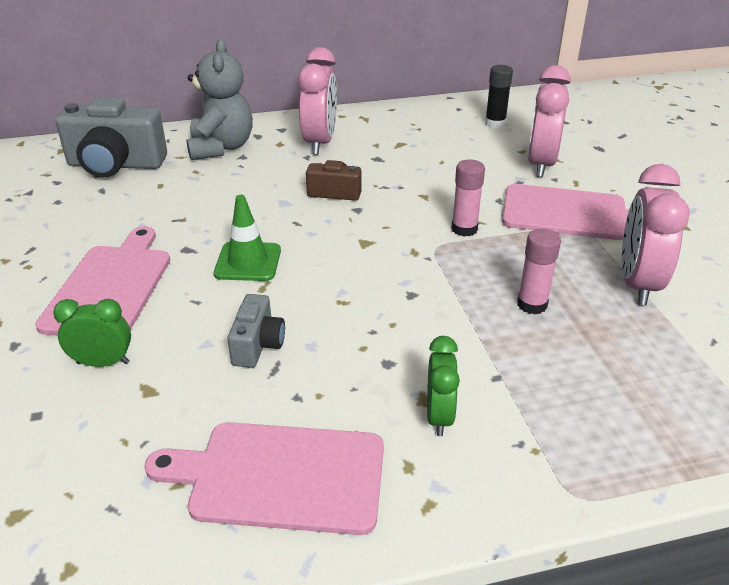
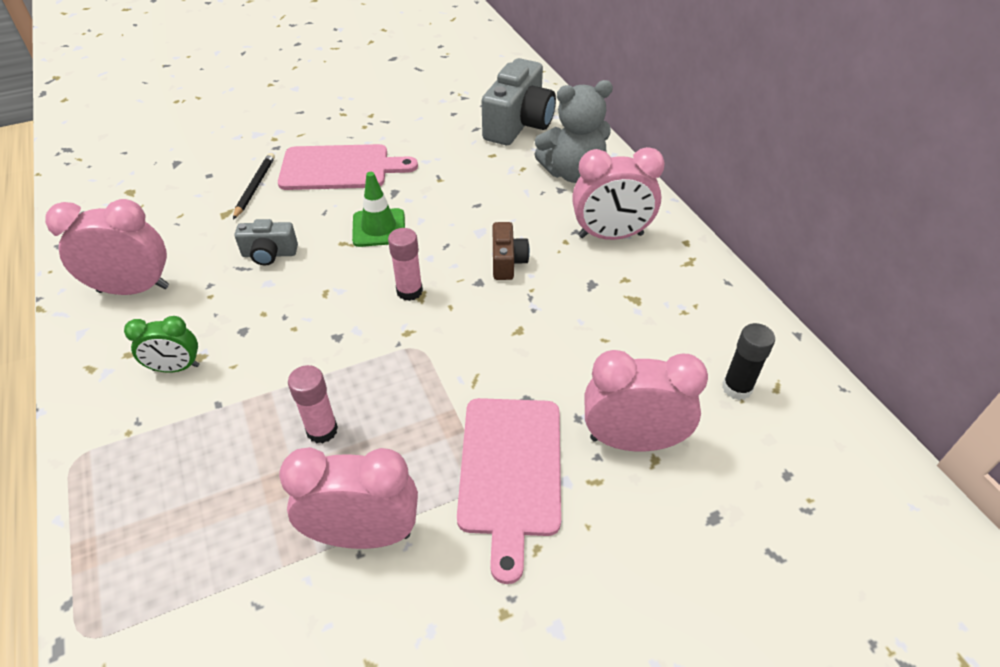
camera: 80 degrees right, 10 degrees up
(103, 363) = (255, 187): green clock -> black pencil
(116, 165) = (519, 124): grey camera -> grey camera turned 150 degrees counterclockwise
(280, 476) = (134, 289): pink cutting board -> pink clock
(464, 229) = (456, 369): pink glue stick -> pink glue stick (409, 291)

